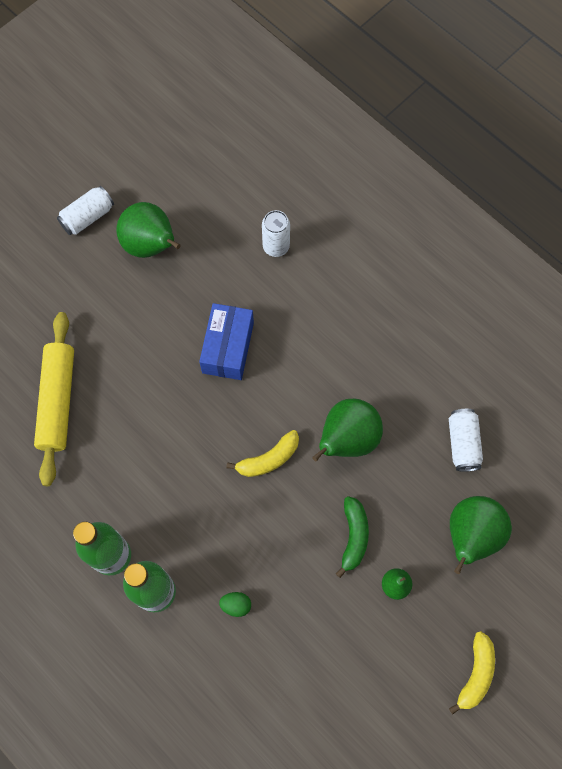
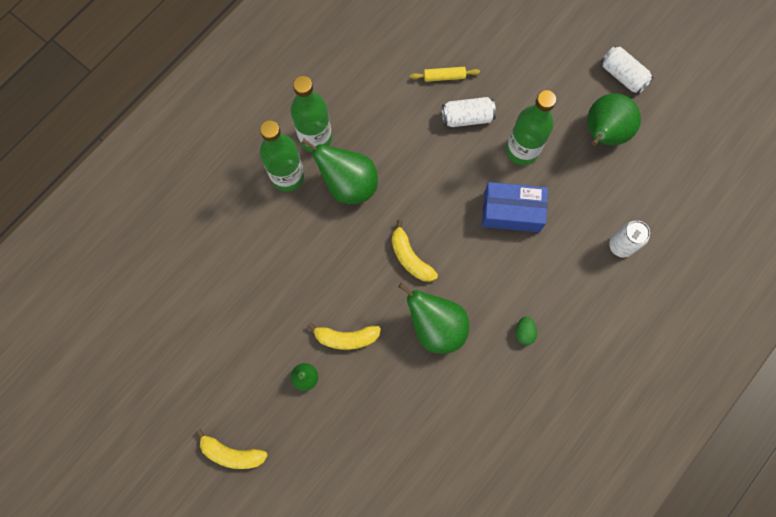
camera: 85 degrees right, 5 degrees up
(57, 401) = (444, 76): yellow rolling pin -> yellow rolling pin, size x0.45
(159, 328) = (522, 150): none -> green bottle
(236, 605) = (280, 242): green egg -> green egg (524, 332)
(353, 537) = (346, 338): green banana -> yellow banana
(463, 443) = (443, 436): white can -> white can (467, 117)
(471, 536) = (355, 446): green pear -> green pear (348, 184)

